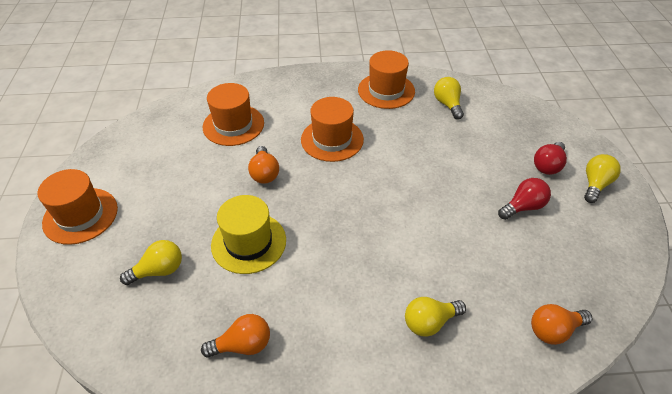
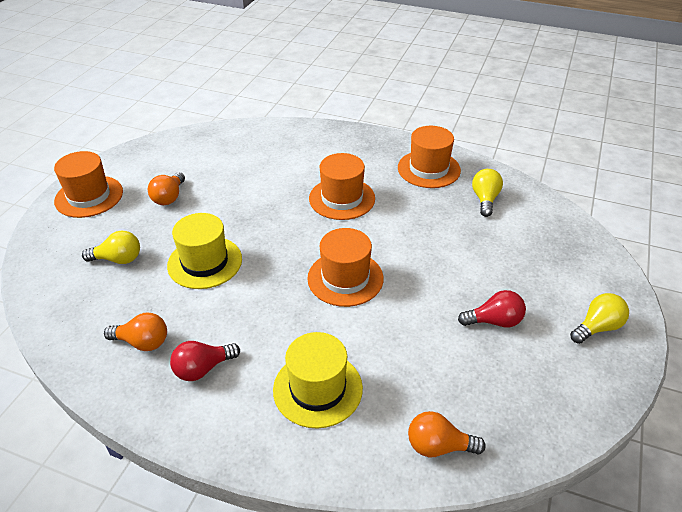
camera: 25 degrees right, 5 degrees down
(233, 125) = (260, 160): orange hat -> orange hat (345, 278)
(264, 173) = (259, 209): orange light bulb -> orange light bulb (169, 197)
(429, 322) = (317, 389): yellow light bulb -> yellow hat
(548, 165) = (554, 291): red light bulb -> red light bulb (203, 368)

